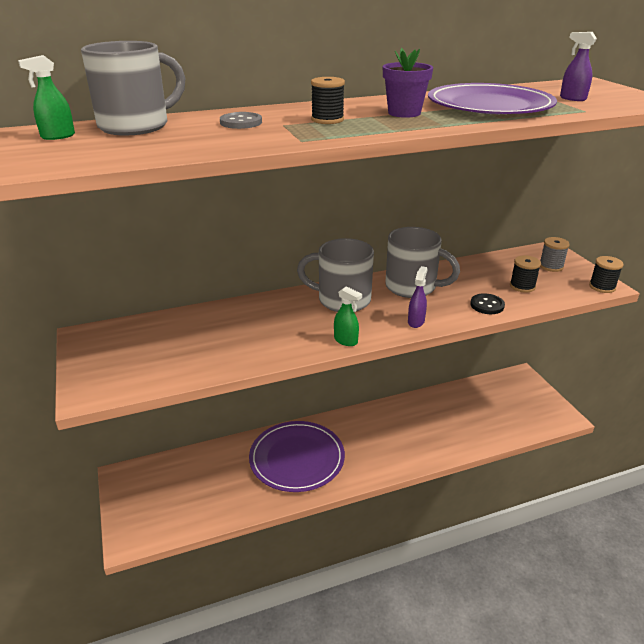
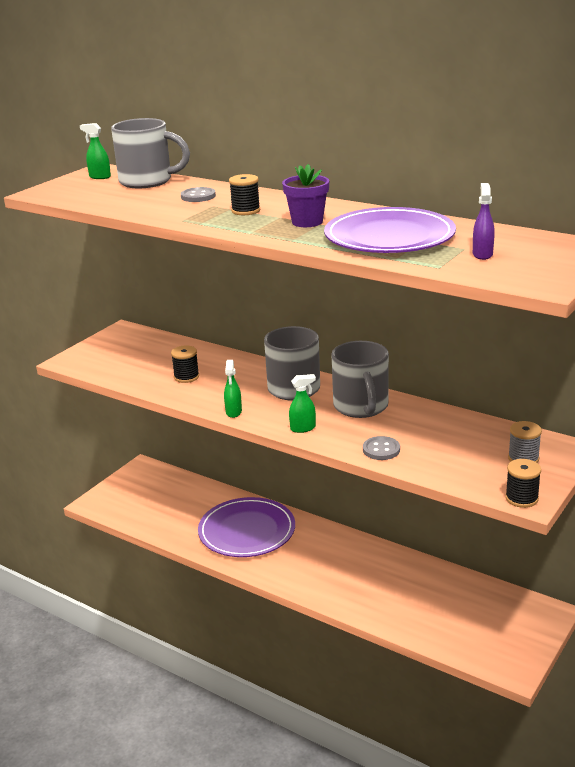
camera: 55 degrees right, 5 degrees down
(416, 321) = (303, 428): purple spray bottle -> green spray bottle
(487, 305) = (381, 450): black button -> grey button
(522, 286) = (449, 456): black spool -> black spool (186, 377)

